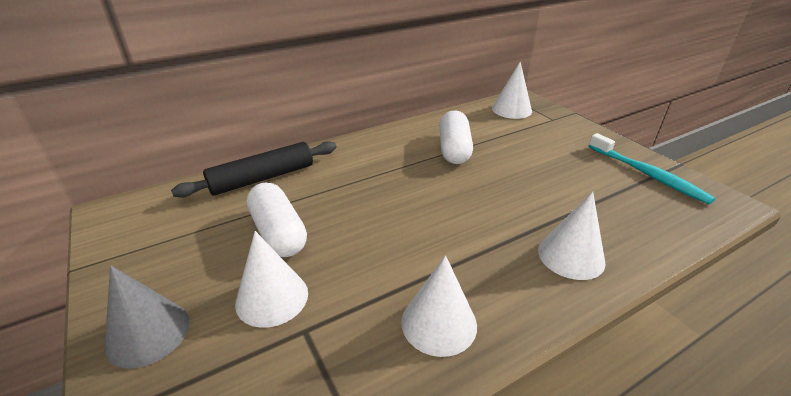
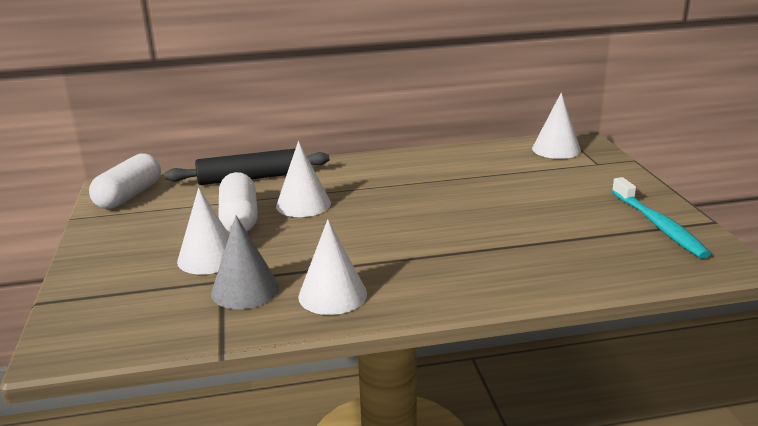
camera: 20 degrees right, 10 degrees down
(148, 333) = (109, 262): grey cone -> grey cone (245, 290)
(454, 149) = (455, 178): white capsule -> white capsule (129, 196)
(571, 256) = (497, 273): white cone -> white cone (303, 204)

